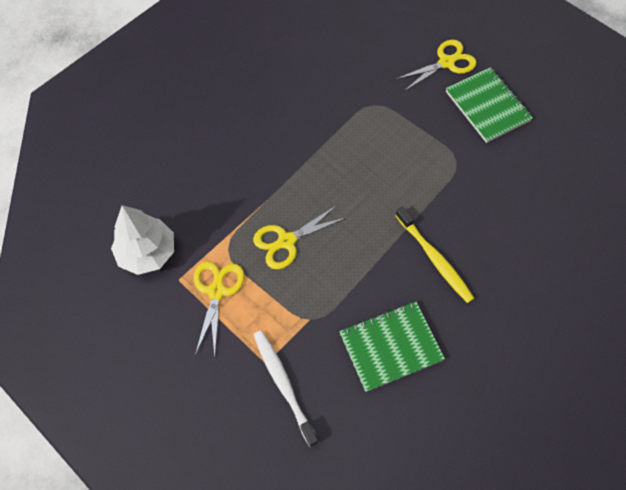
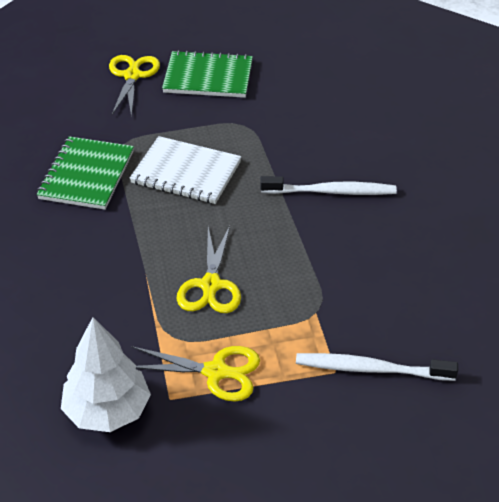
camera: 55 degrees left, 20 degrees down
(216, 291) = (215, 372): yellow scissors -> yellow scissors turned 150 degrees clockwise
(378, 158) = (186, 173): none -> white notebook
(390, 346) = (395, 268): green notebook -> green notebook (86, 175)
(434, 259) = (331, 192): yellow toothbrush -> white toothbrush

